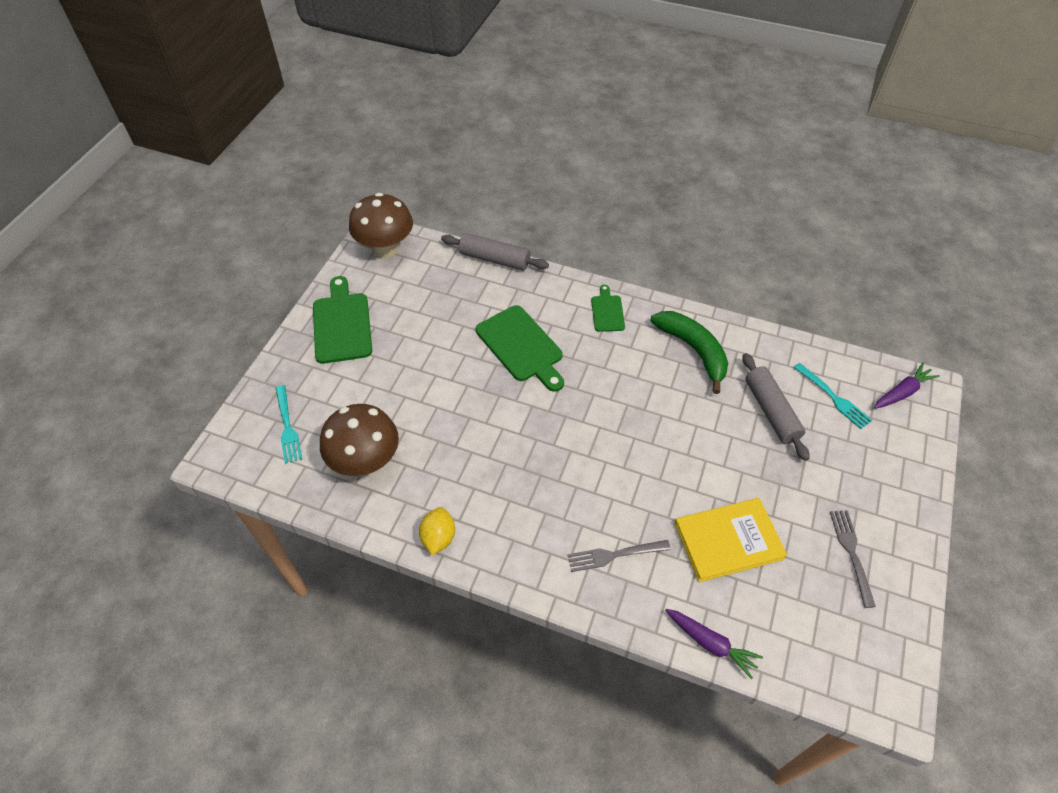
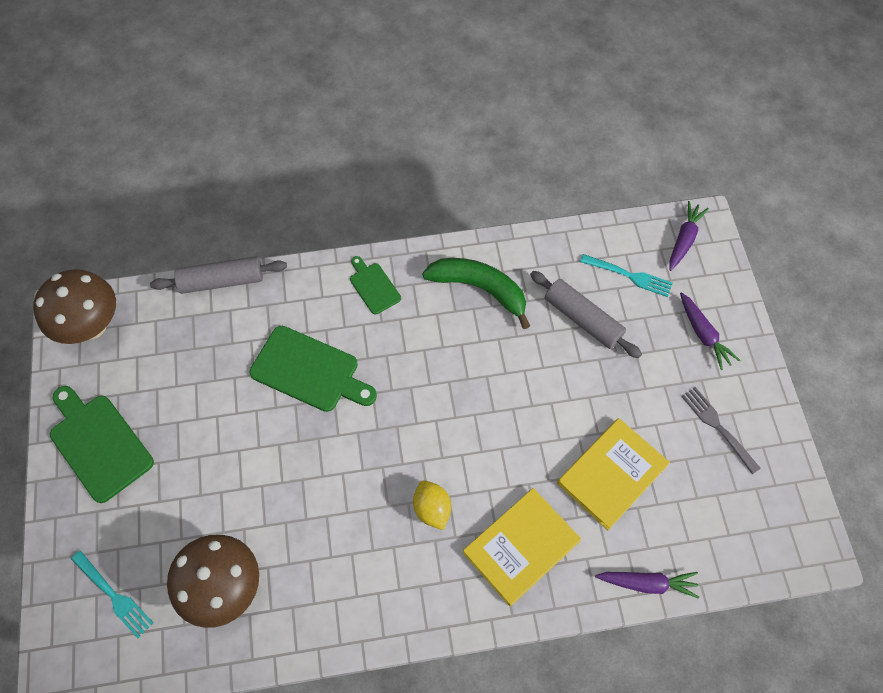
camera: 30 degrees left, 10 degrees up
(438, 537) = (347, 626): yellow lemon -> yellow lemon (432, 509)
(614, 555) = (521, 547): grey fork -> yellow book
(879, 473) = (703, 334): none -> purple carrot

